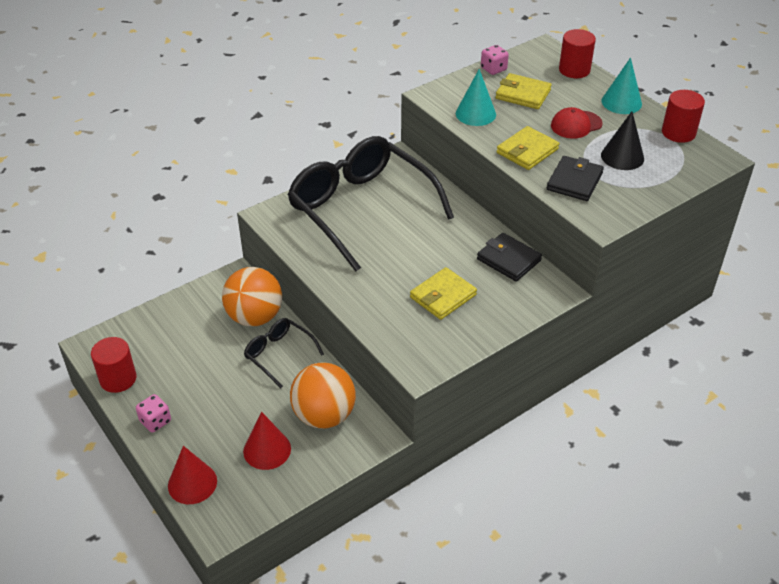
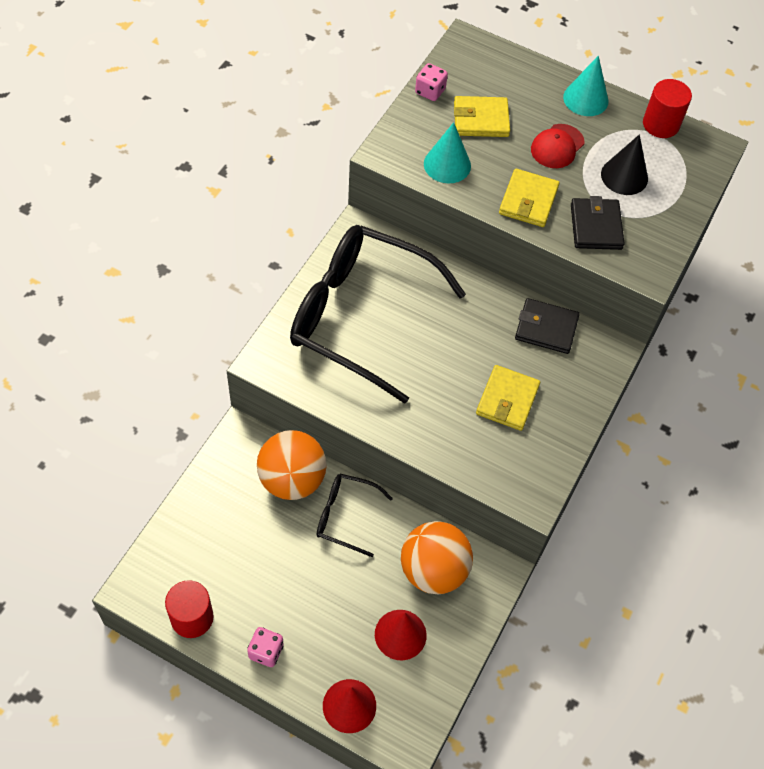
camera: 30 degrees left, 15 degrees up
(574, 70) = (514, 66): red cylinder -> none

